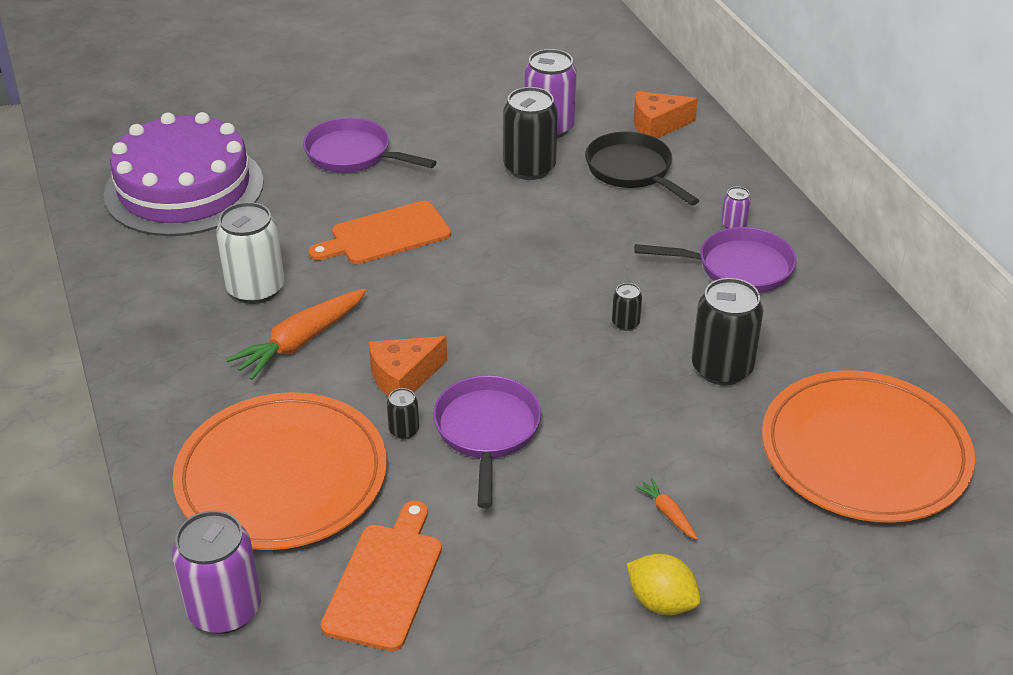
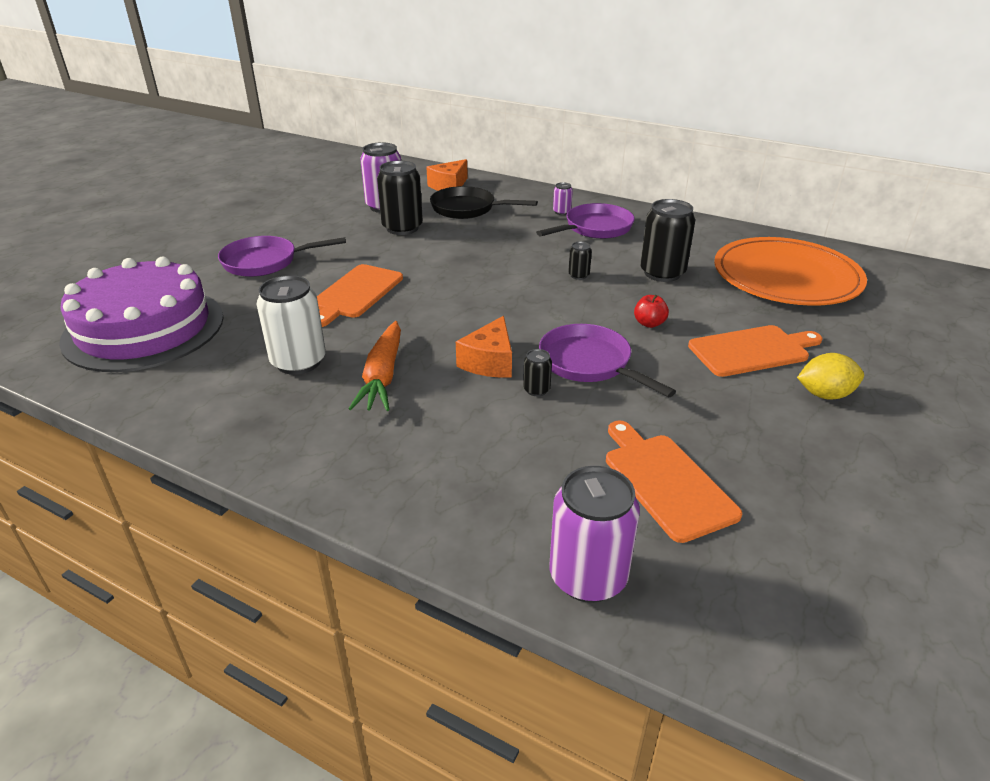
camera: 40 degrees left, 5 degrees down
(282, 476) = (493, 462): orange plate -> none
(610, 421) = (649, 323): none -> red apple
(668, 513) = (752, 350): orange carrot -> orange cutting board

